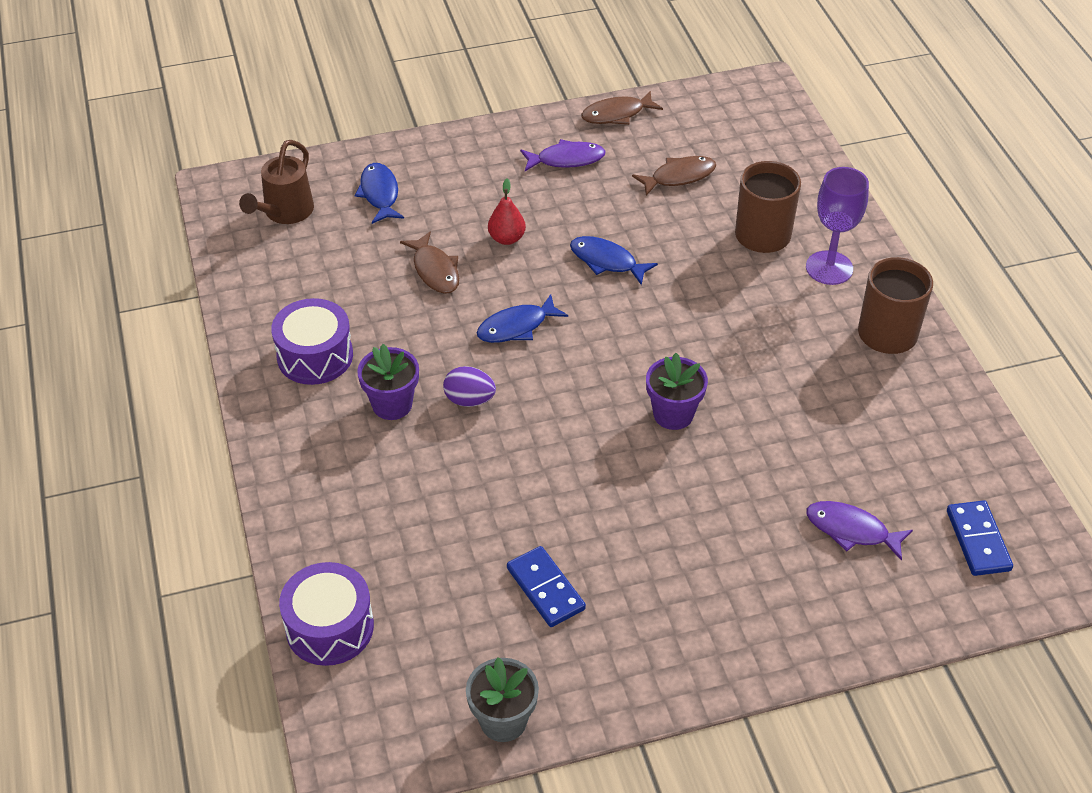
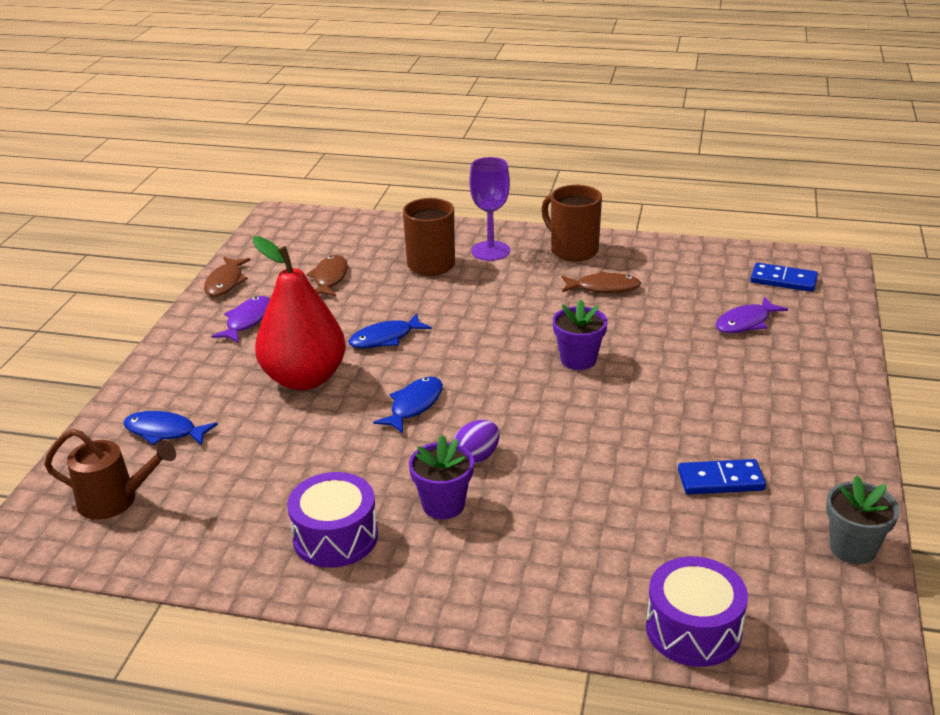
camera: 60 degrees left, 15 degrees down
(284, 213) = (116, 500): brown watering can -> brown watering can turned 45 degrees counterclockwise
(435, 270) = (300, 429): brown fish -> brown fish (603, 288)
(507, 238) = (304, 378): red pear -> red pear, size x2.34
(516, 327) = (414, 405): blue fish -> blue fish turned 150 degrees counterclockwise

